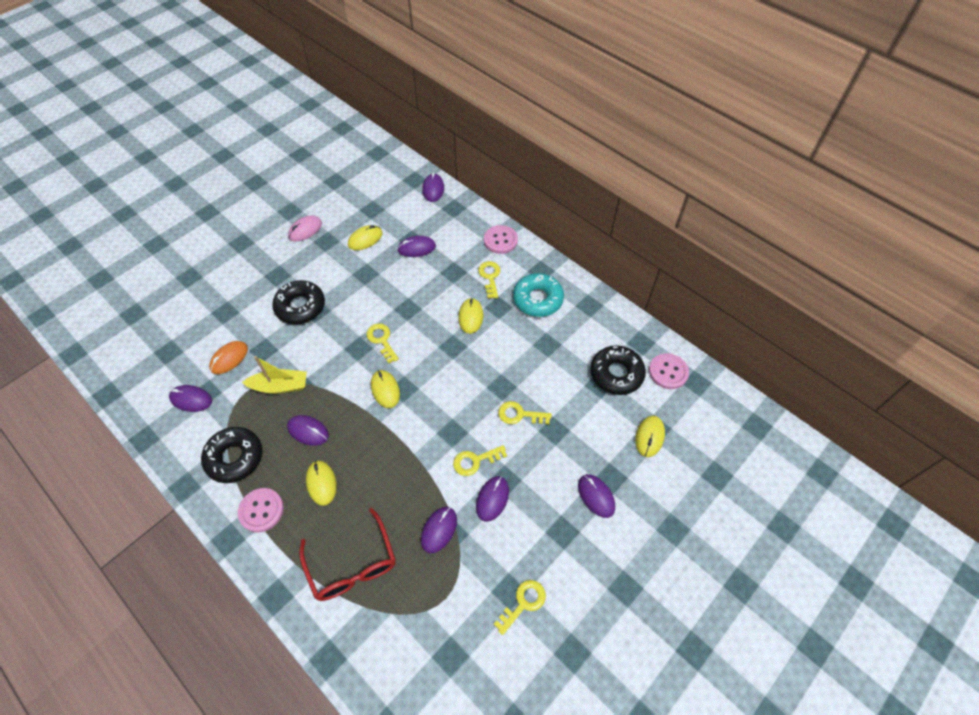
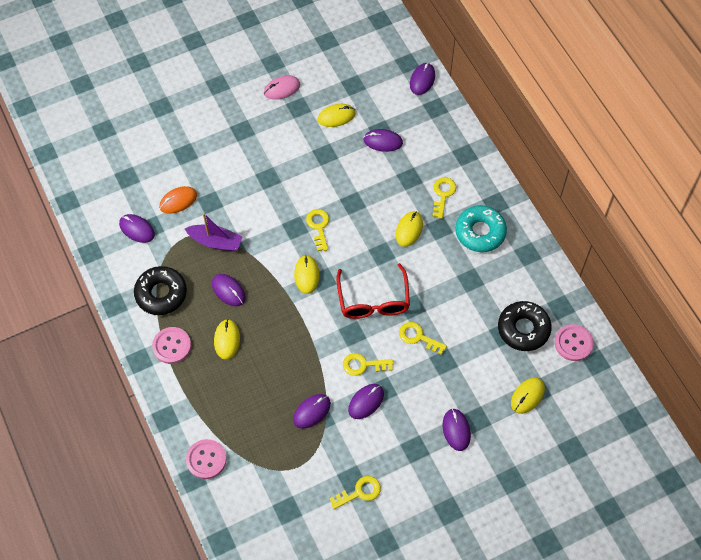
camera: 20 degrees right, 5 degrees up
(280, 386) = (215, 242): yellow boat -> purple boat
(300, 307) = (255, 169): black donut -> none
(352, 565) = (232, 415): red glasses -> red glasses (373, 301)
(500, 240) = (468, 158): pink button -> pink button (206, 459)

